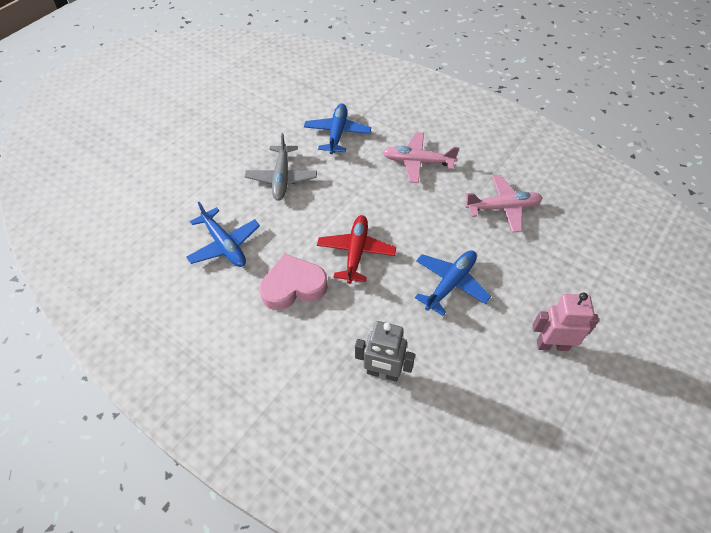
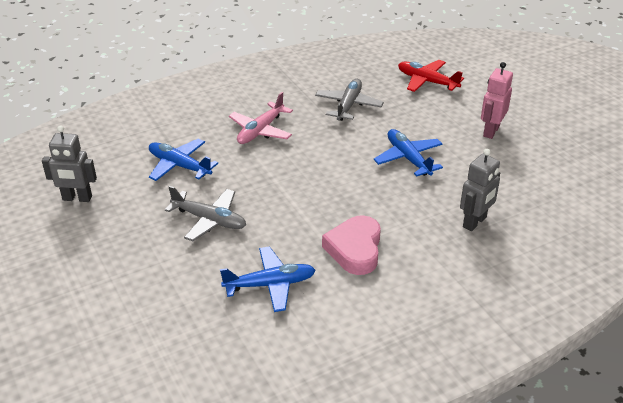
camera: 65 degrees left, 15 degrees down
(267, 98) = (77, 198): none -> grey robot
(356, 252) = (340, 199): red plane -> red plane (427, 81)
(503, 207) = (348, 105): pink plane -> grey plane

